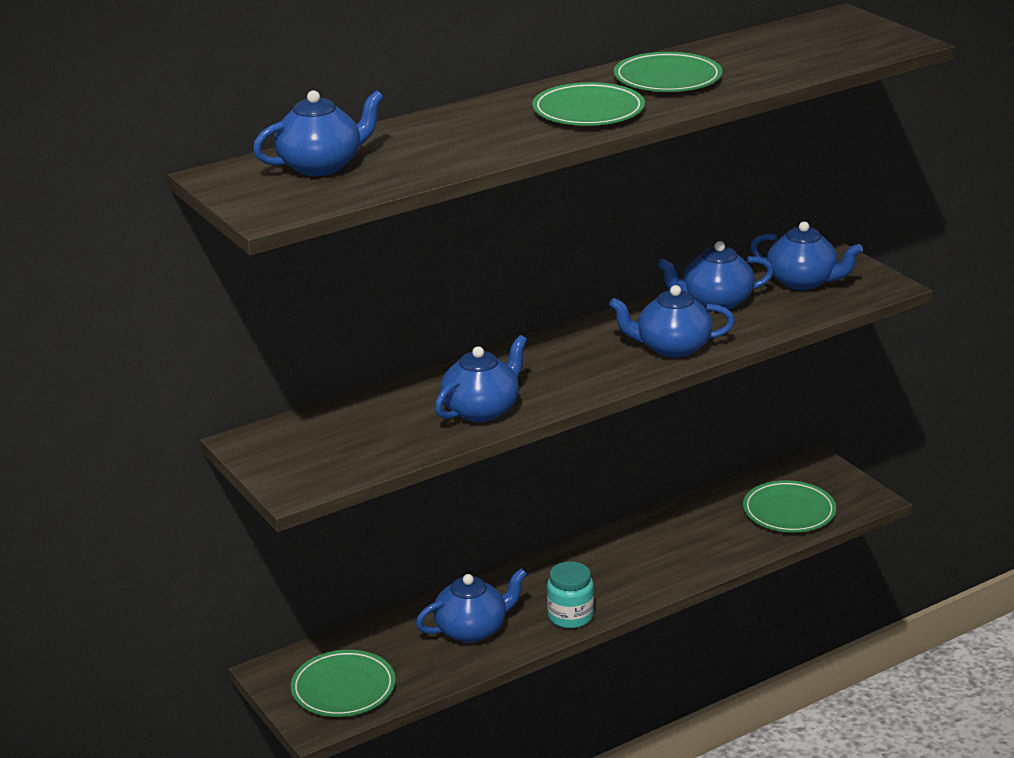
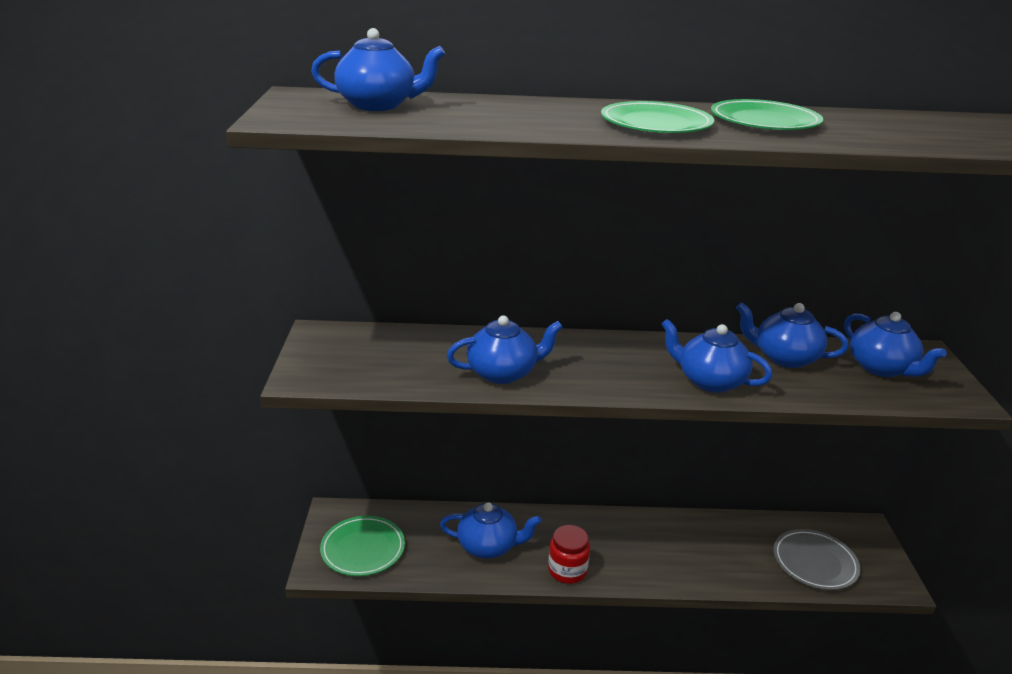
camera: 30 degrees right, 0 degrees up
(570, 616) = (567, 570): turquoise jar -> red jar
(789, 511) = (814, 562): green plate -> grey plate

